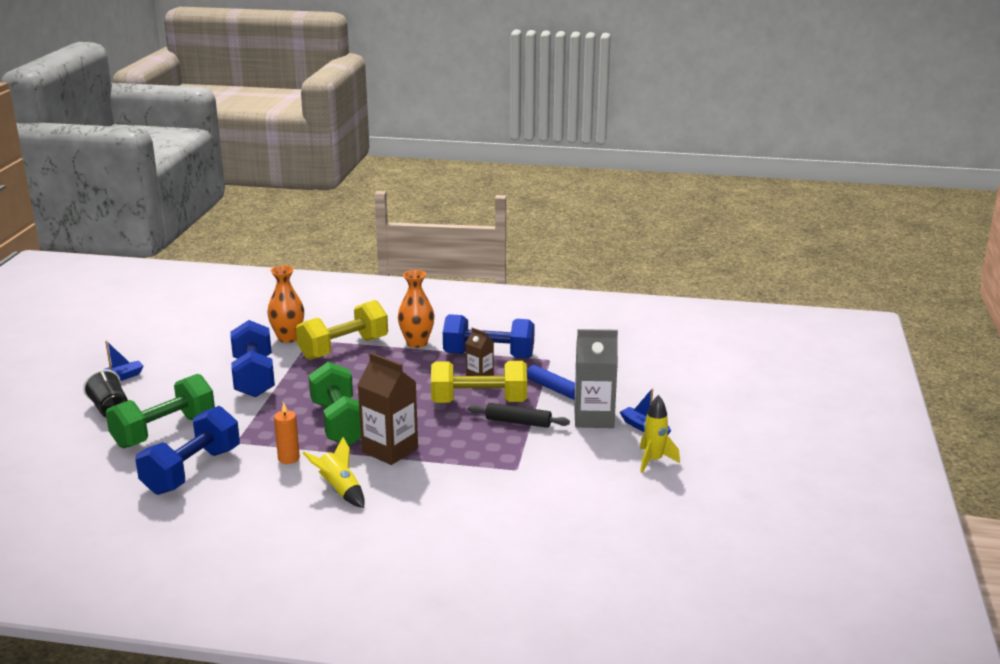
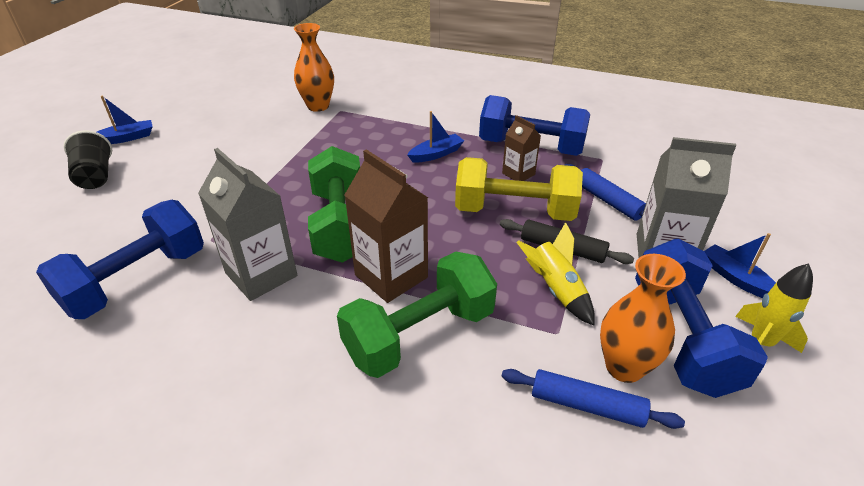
camera: 10 degrees right, 15 degrees up
(164, 431) = (136, 214): green dumbbell -> green dumbbell (420, 335)
(254, 377) = (265, 150): blue dumbbell -> blue dumbbell (682, 337)
(288, 458) = (261, 274): orange candle -> grey carton
(339, 490) = (308, 341): yellow rocket -> yellow rocket (555, 290)
(344, 348) = (372, 124): yellow dumbbell -> none
(407, 367) = (436, 154): none -> blue boat
(417, 343) = (452, 124): orange vase -> orange vase (624, 367)
(536, 501) = (586, 405): none -> blue rolling pin

